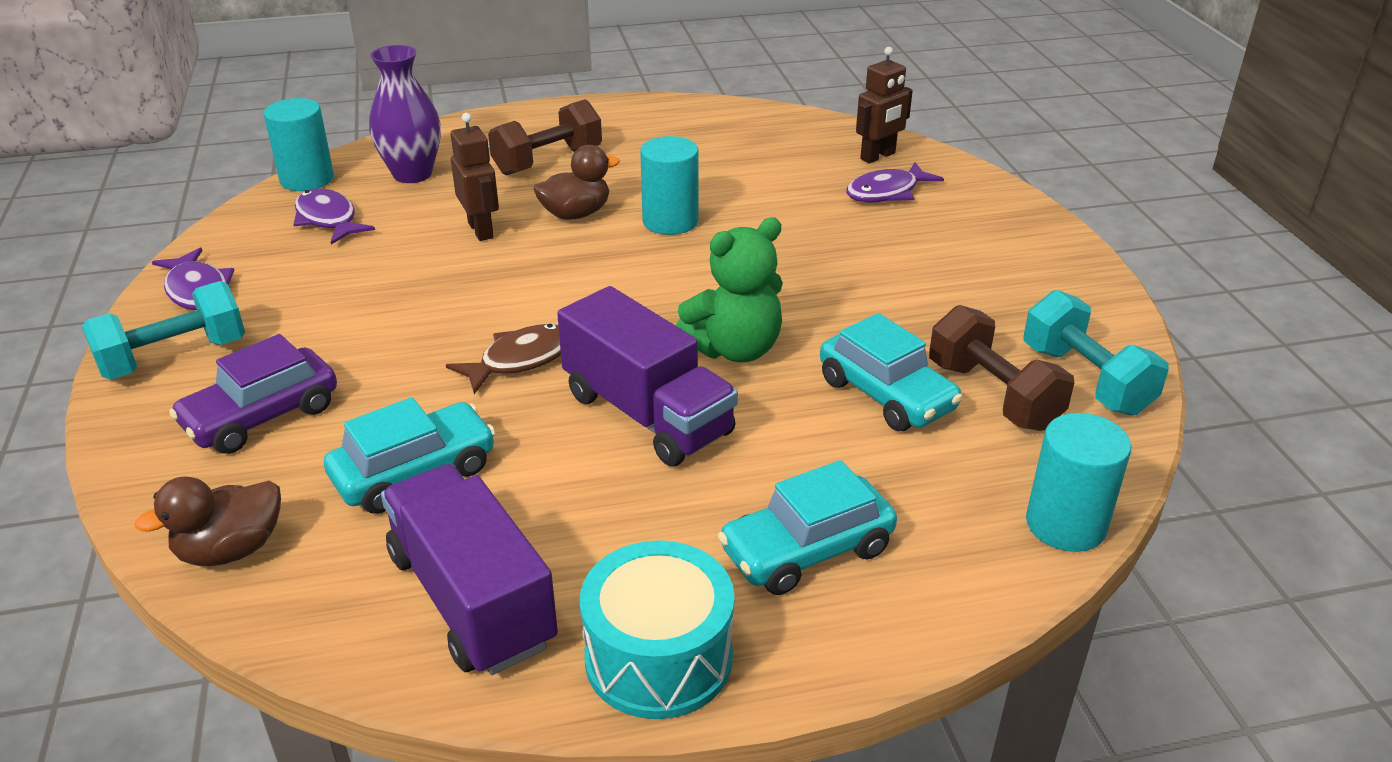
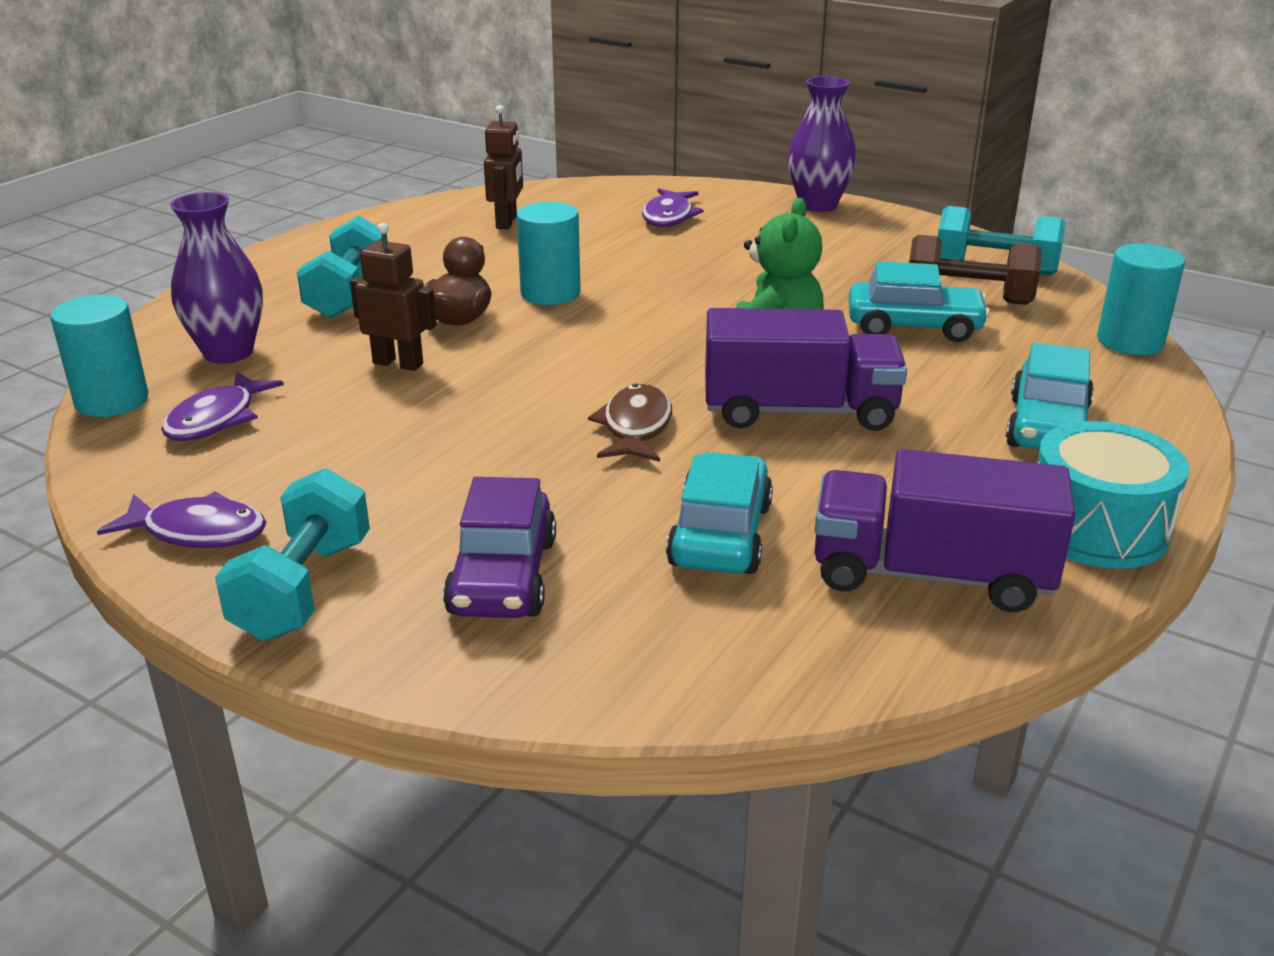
camera: 45 degrees left, 5 degrees down
(231, 550) = (694, 668): brown duck -> none
(328, 219) = (217, 419): purple fish -> purple fish turned 75 degrees counterclockwise
(548, 161) = (349, 295): brown dumbbell -> turquoise dumbbell
(878, 156) = (616, 198): brown robot -> brown robot (507, 222)
(1042, 237) = (818, 205): none -> purple vase

